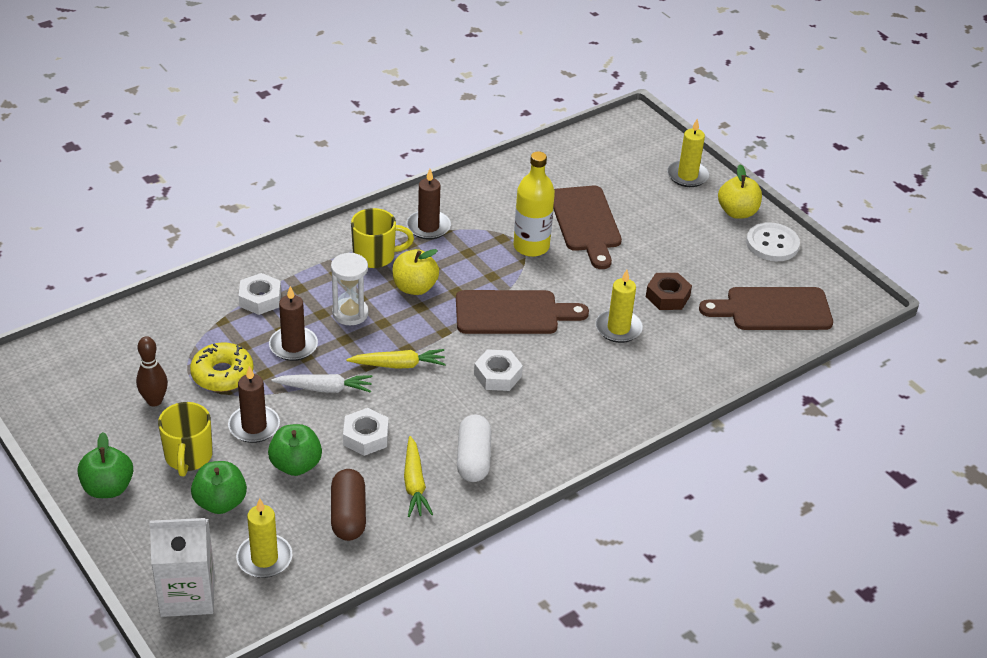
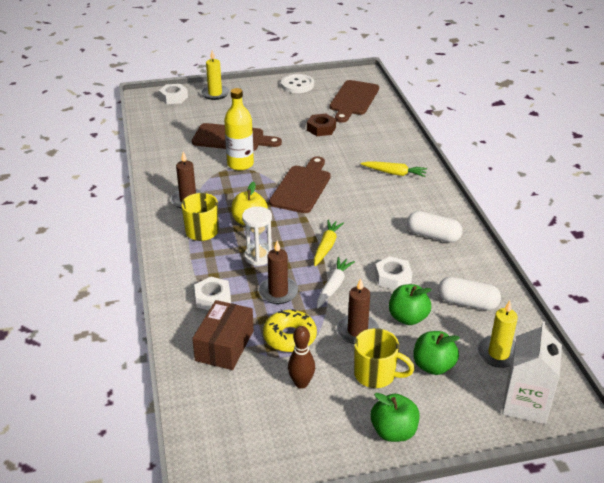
camera: 65 degrees left, 5 degrees down
(190, 329) = (224, 345): none -> brown box
(348, 515) = (467, 303): brown capsule -> white capsule
(414, 483) = (447, 266): yellow carrot -> yellow carrot (394, 173)
(497, 375) = (359, 207): white nut -> white nut (173, 97)
(618, 328) = (340, 152): yellow candle -> none
(737, 212) = (261, 87): yellow apple -> none

